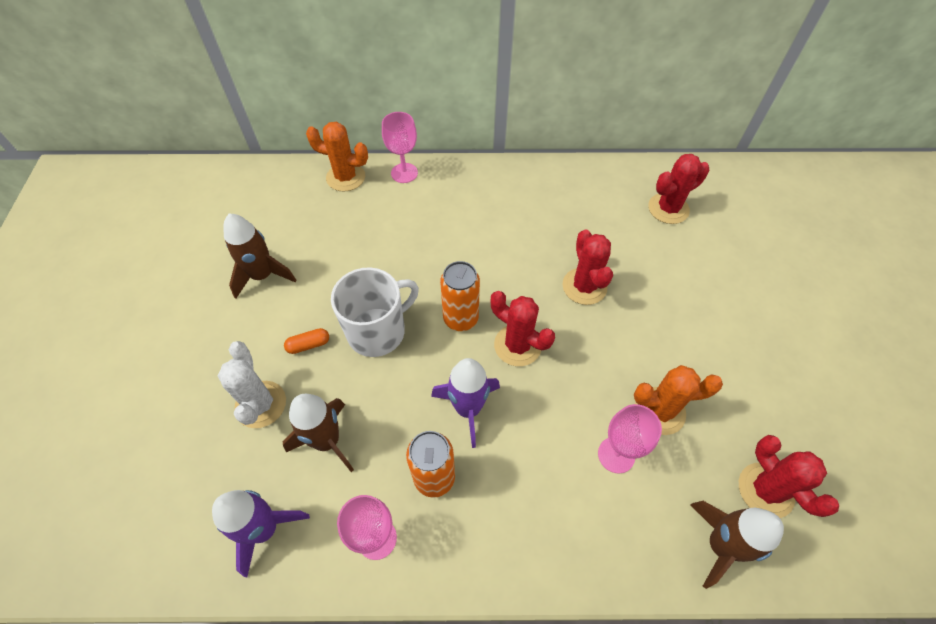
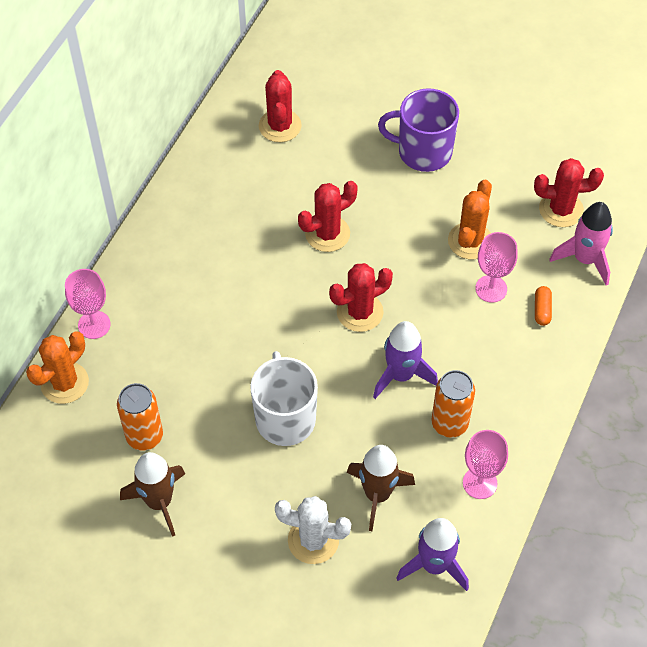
camera: 65 degrees left, 0 degrees up
(308, 345) = (268, 482): orange capsule -> orange capsule (542, 310)
(460, 319) = (308, 345): orange can -> orange can (144, 436)
(584, 286) = (327, 234): red cactus -> red cactus turned 45 degrees counterclockwise
(720, 545) = (585, 259): brown rocket -> pink rocket
(731, 326) = (423, 151): none -> purple mug

